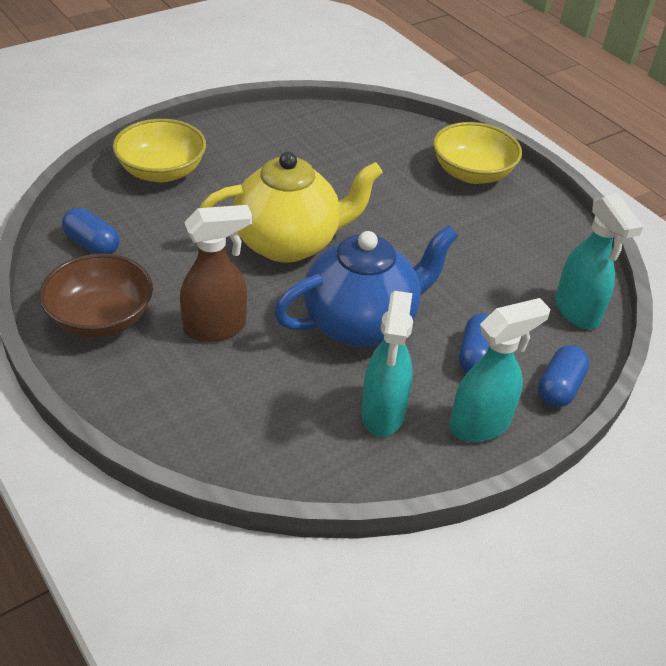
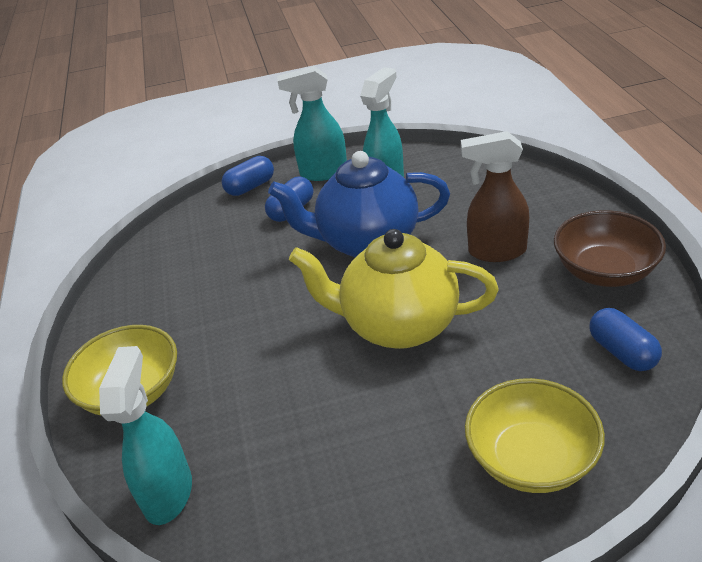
camera: 150 degrees left, 5 degrees down
(577, 312) = (183, 232): turquoise spray bottle -> turquoise spray bottle (168, 493)

